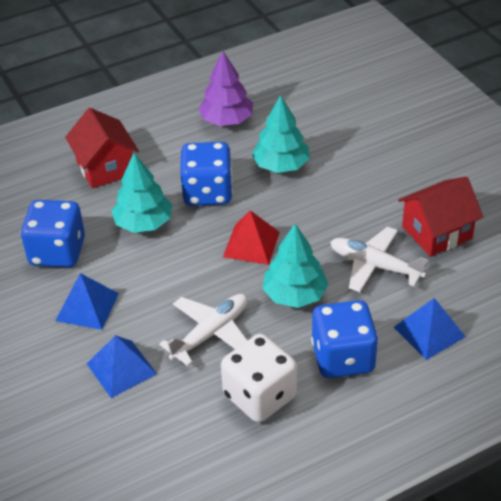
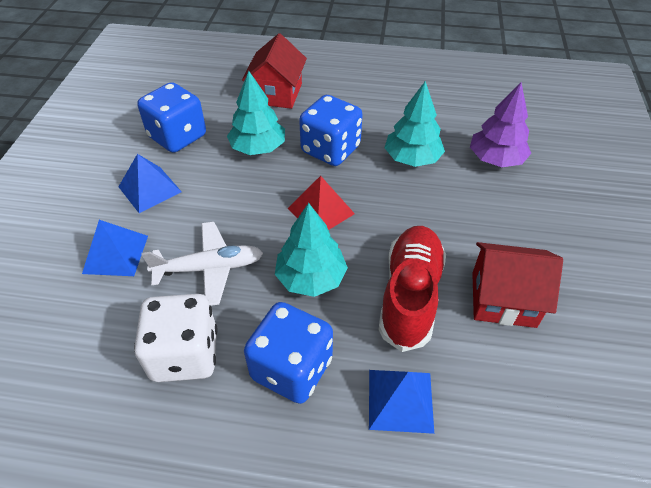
camera: 35 degrees right, 5 degrees up
(227, 120) = (403, 102): purple tree -> purple tree (496, 159)
(375, 266) = (410, 295): white plane -> red shoe

